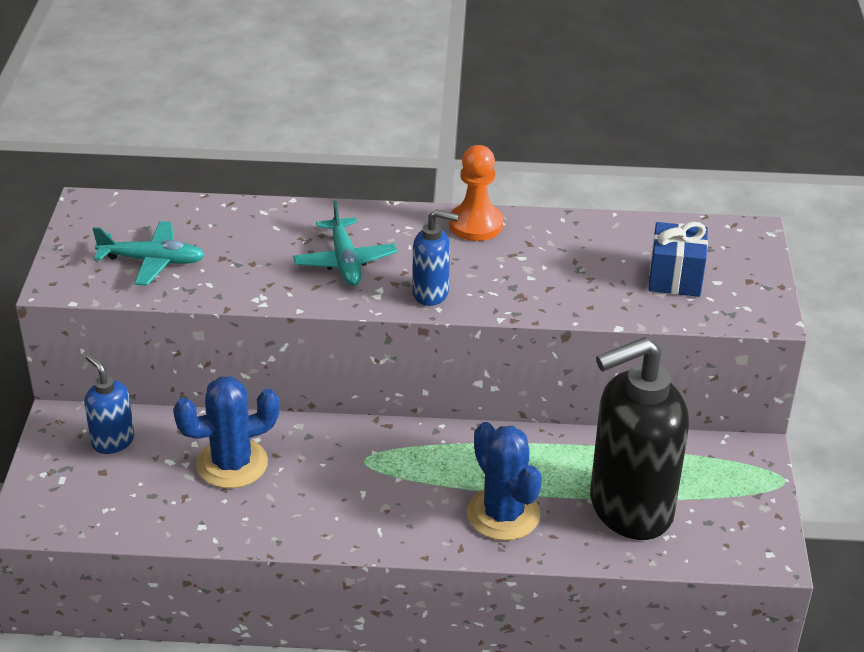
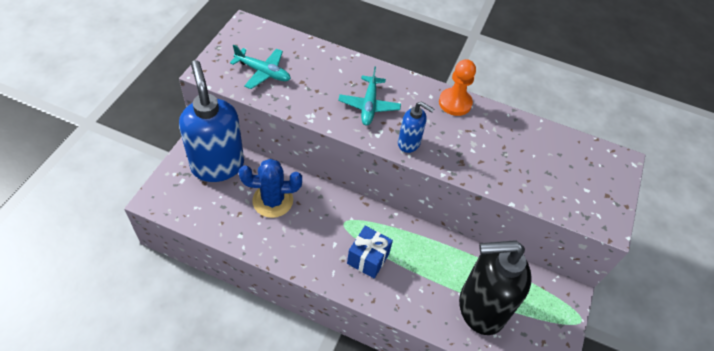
camera: 15 degrees right, 15 degrees up
(112, 441) = (217, 165): blue soap dispenser -> blue soap dispenser, size x2.12
(503, 514) = (406, 286): blue cactus -> none
(675, 278) = (561, 179): blue gift -> blue gift (368, 258)

